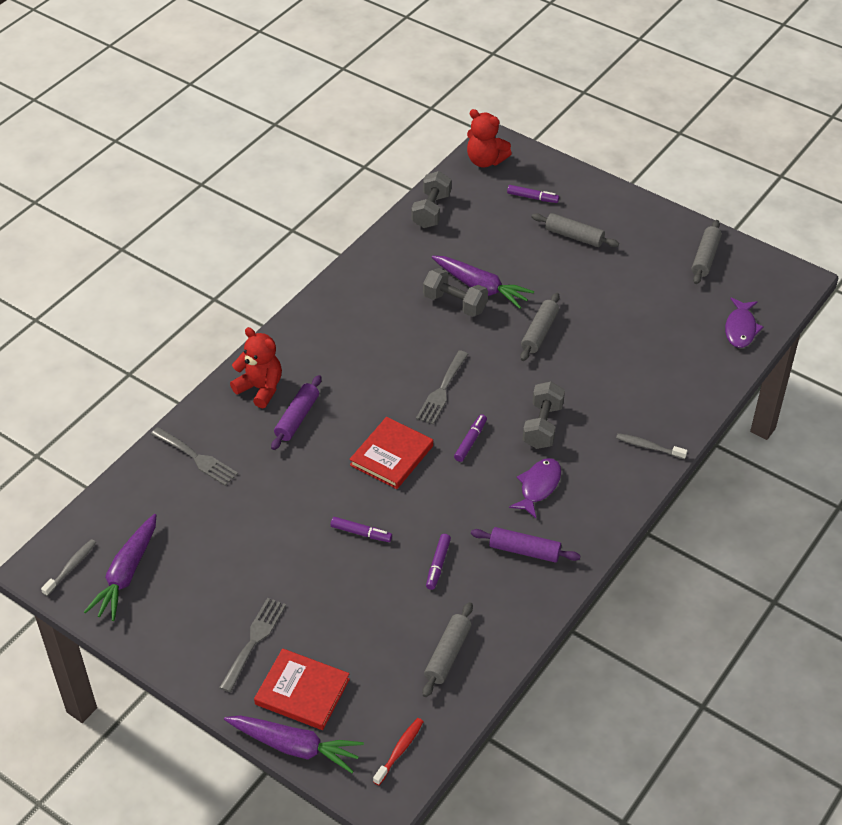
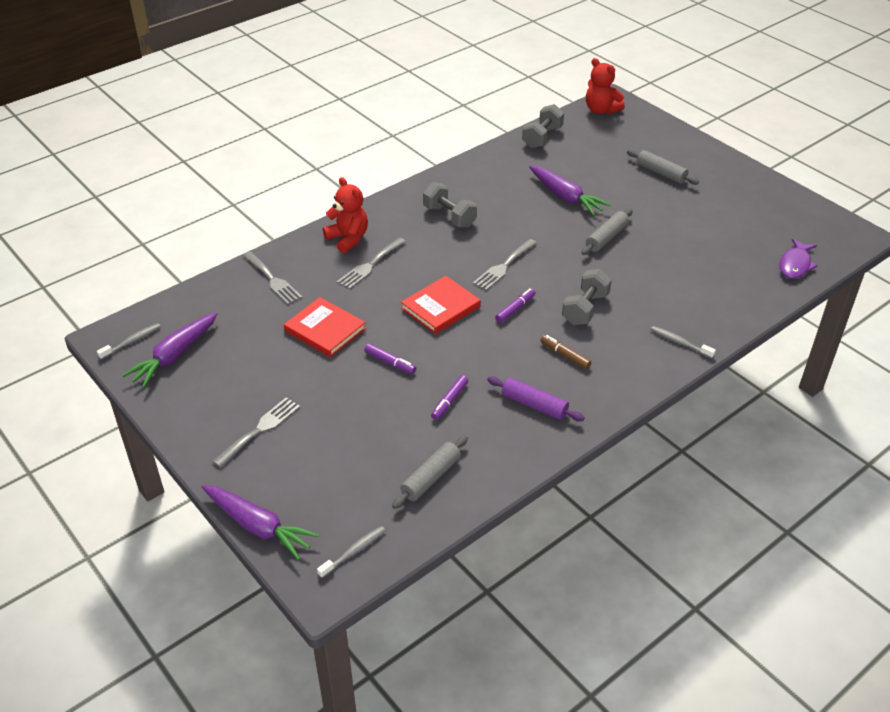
camera: 15 degrees right, 5 degrees down
(297, 418) = (370, 265): purple rolling pin -> grey fork
(302, 692) = (285, 481): red book -> red book (325, 330)
(400, 750) = (354, 551): red toothbrush -> grey toothbrush
(455, 303) = (538, 205): grey dumbbell -> grey dumbbell (449, 216)
(532, 197) = (633, 141): purple marker -> none
(538, 486) = (565, 356): purple fish -> brown marker
(705, 257) = (776, 206): grey rolling pin -> none

